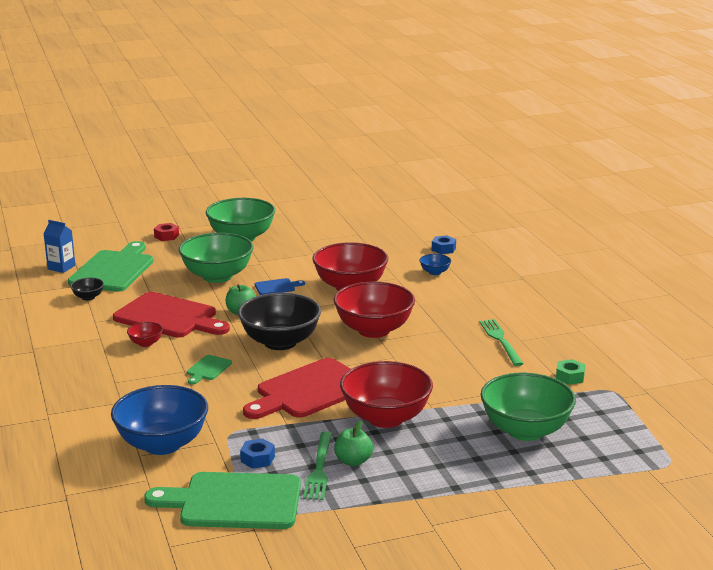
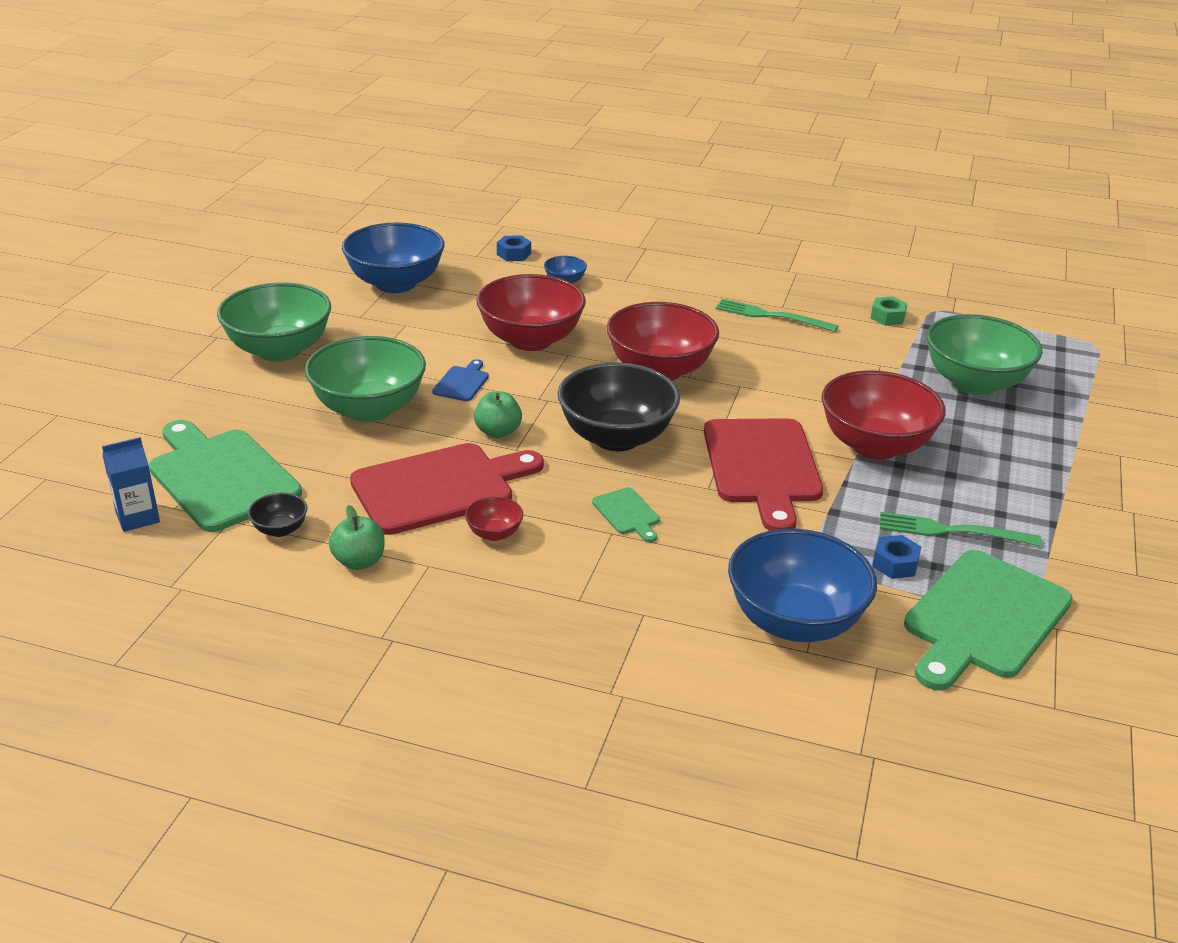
camera: 55 degrees left, 10 degrees up
(166, 236) = (179, 397): red nut -> none
(319, 468) = (952, 531): green fork -> green fork turned 150 degrees clockwise
(353, 461) = (954, 503): green apple -> green apple (359, 561)
(354, 235) = (395, 283): none -> blue bowl

